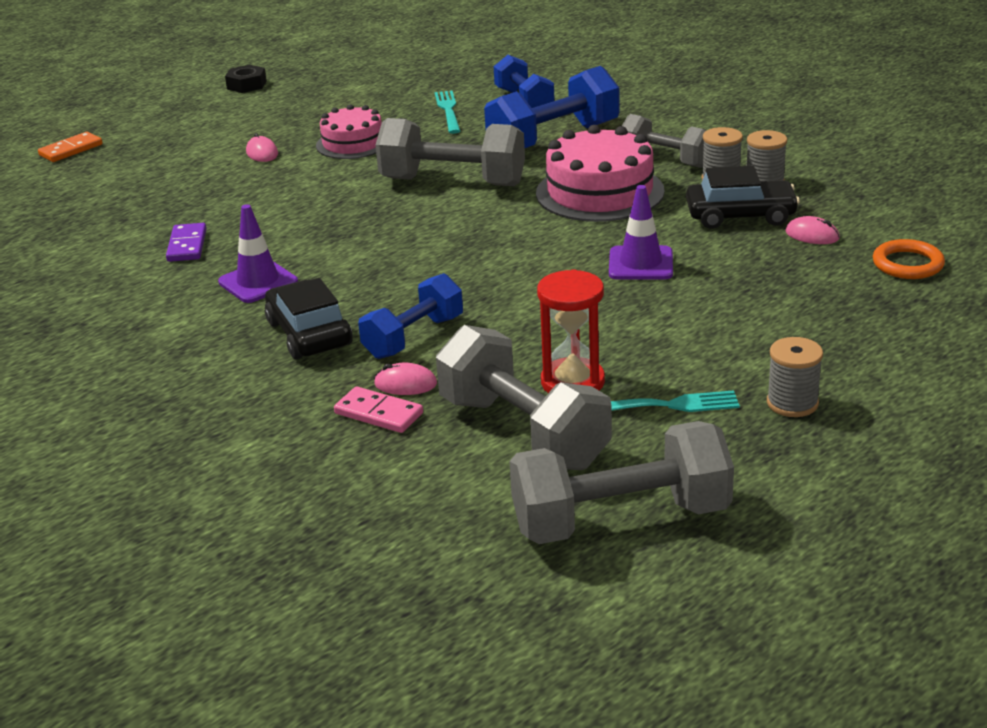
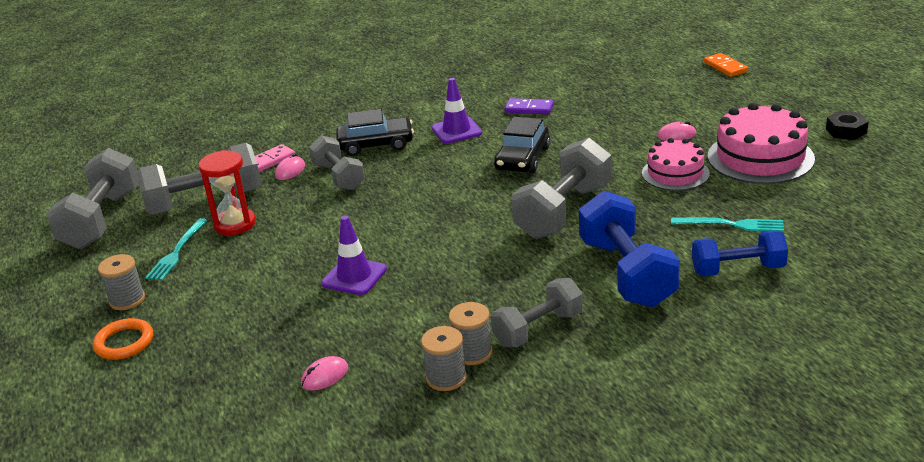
camera: 110 degrees right, 0 degrees up
(413, 337) = (339, 177): blue dumbbell -> grey dumbbell
(599, 192) = (493, 279): pink cake -> pink cake (760, 157)
(740, 215) = (391, 345): black car -> black car (522, 159)
(907, 264) = (231, 415): orange ring -> orange ring (124, 342)

